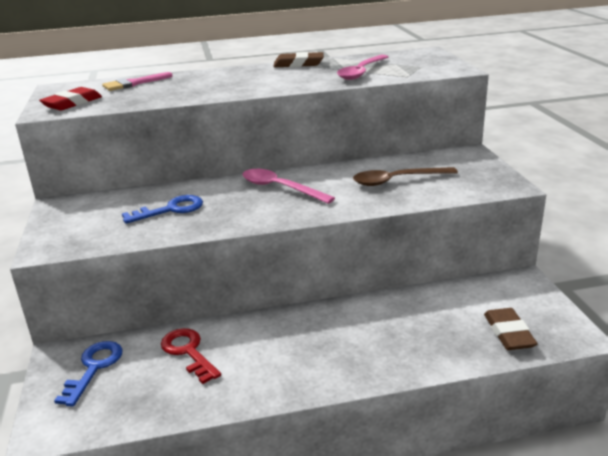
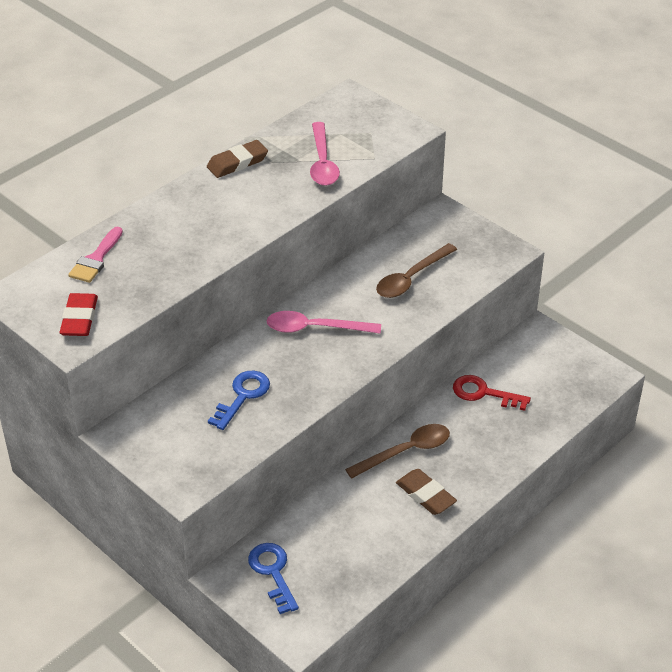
camera: 35 degrees left, 15 degrees up
(188, 352) = (335, 522): red key -> red key (483, 393)
(308, 324) = (405, 451): none -> brown spoon
(508, 333) = (562, 393): brown eraser -> brown eraser (425, 495)

